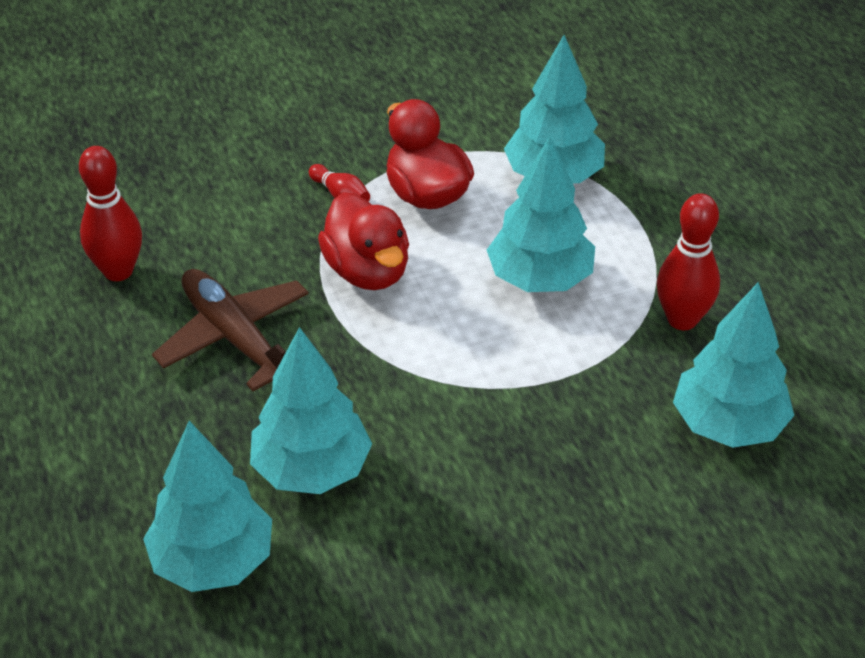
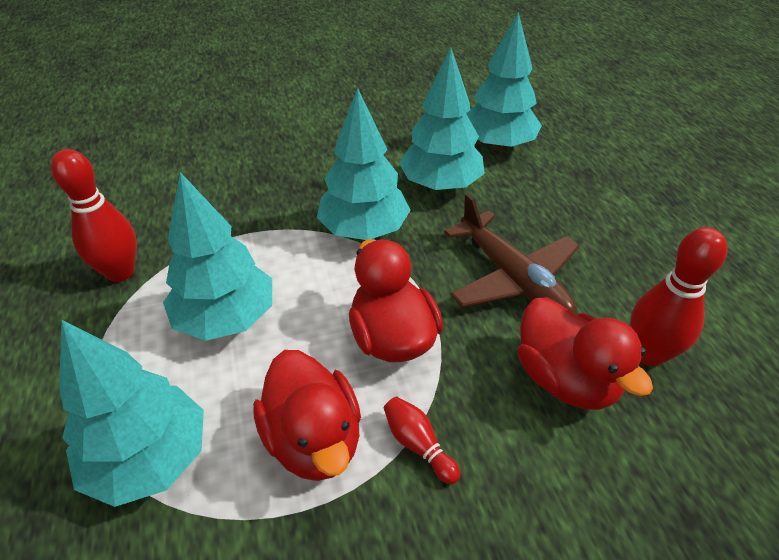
camera: 175 degrees left, 0 degrees up
(205, 246) = (565, 379): none -> red duck
(728, 425) = (142, 196): turquoise tree -> turquoise tree (364, 230)

